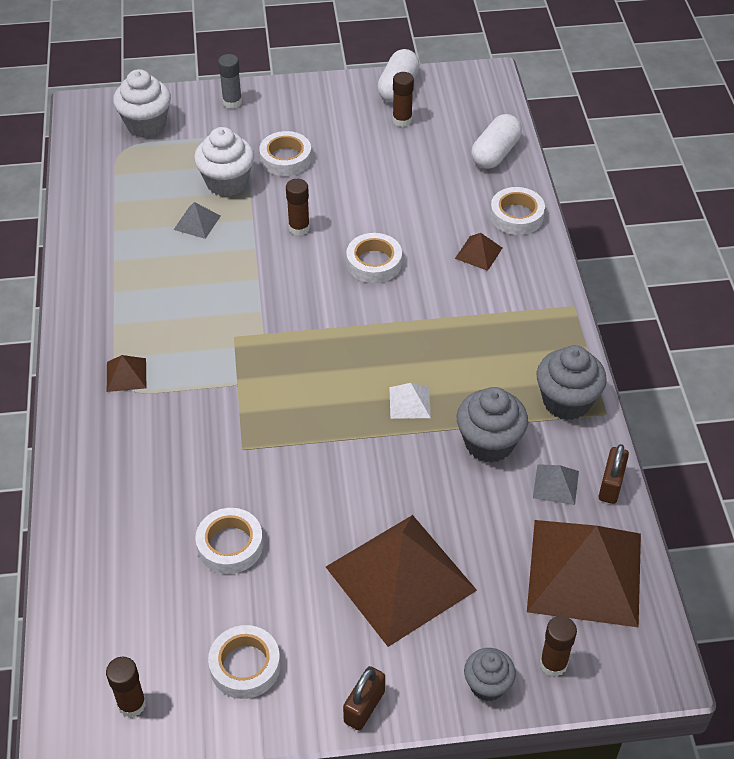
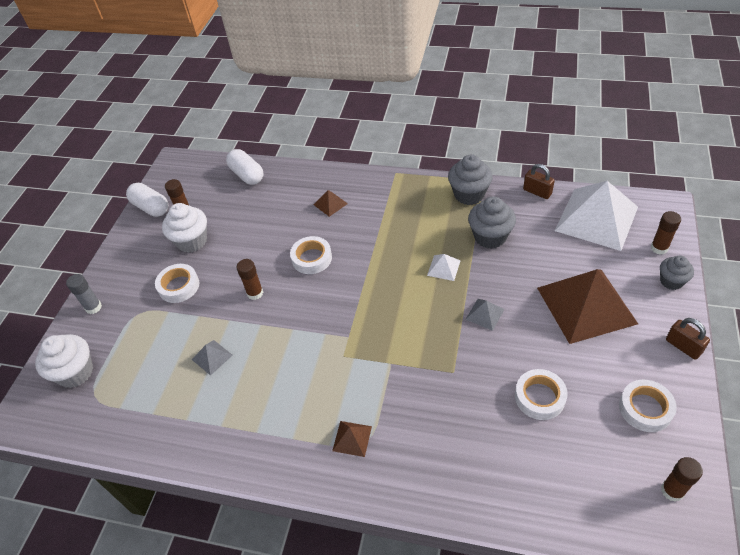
camera: 65 degrees left, 0 degrees up
(227, 182) = (180, 328): white cupcake -> white cupcake (192, 241)
(516, 216) = (308, 179): white tape -> none
(556, 484) = (530, 215): grey pyramid -> grey pyramid (485, 314)
(584, 572) = (596, 218): brown pyramid -> white pyramid

